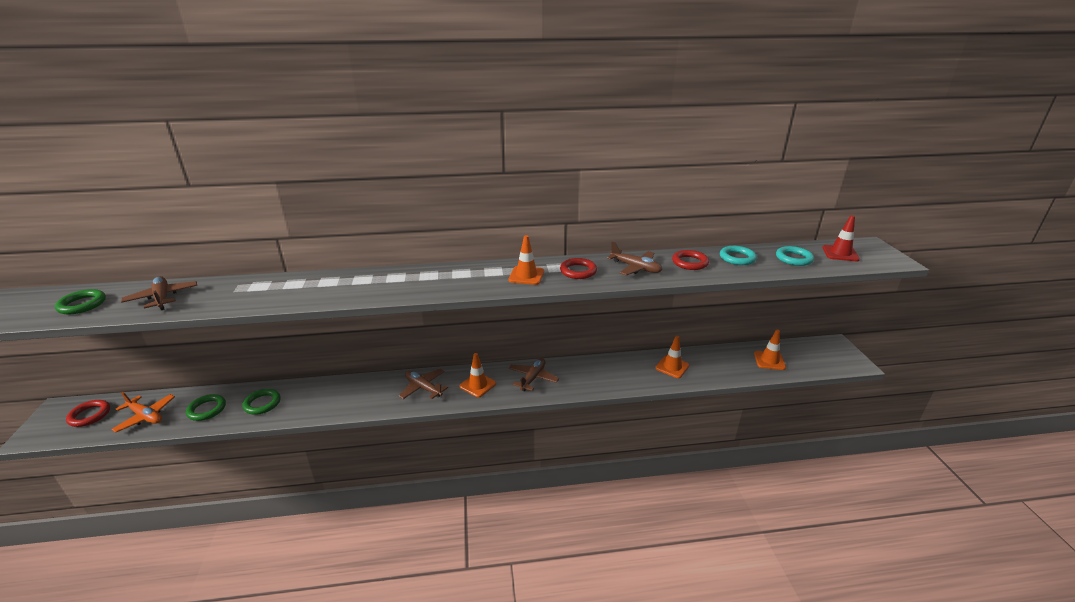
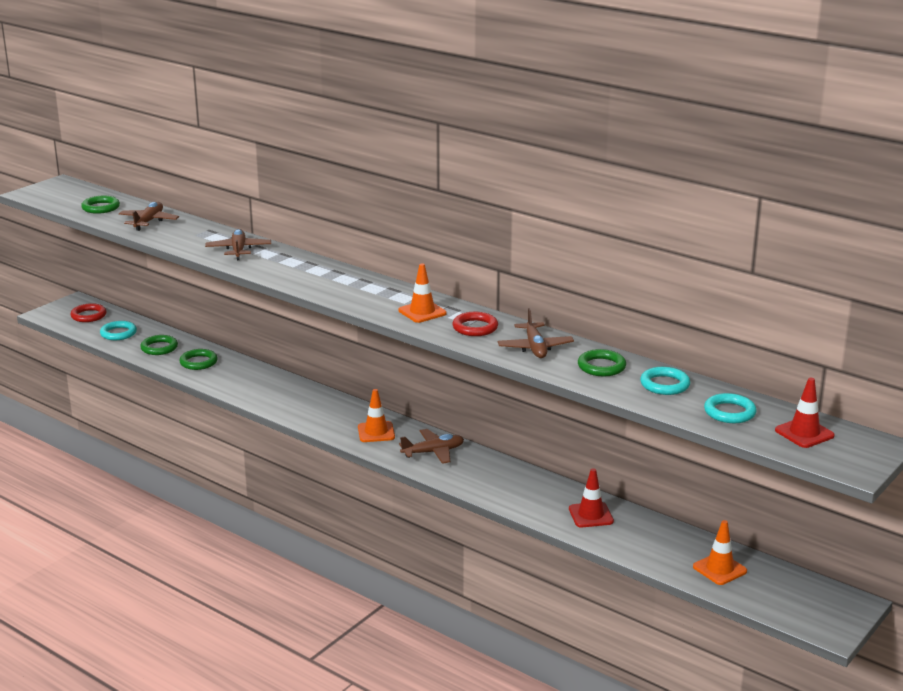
camera: 45 degrees right, 5 degrees down
(146, 416) = (118, 333): orange plane -> turquoise ring
(423, 388) = (328, 411): brown plane -> brown plane (238, 250)
(672, 367) = (591, 515): orange traffic cone -> red traffic cone
(690, 262) = (601, 366): red ring -> green ring

